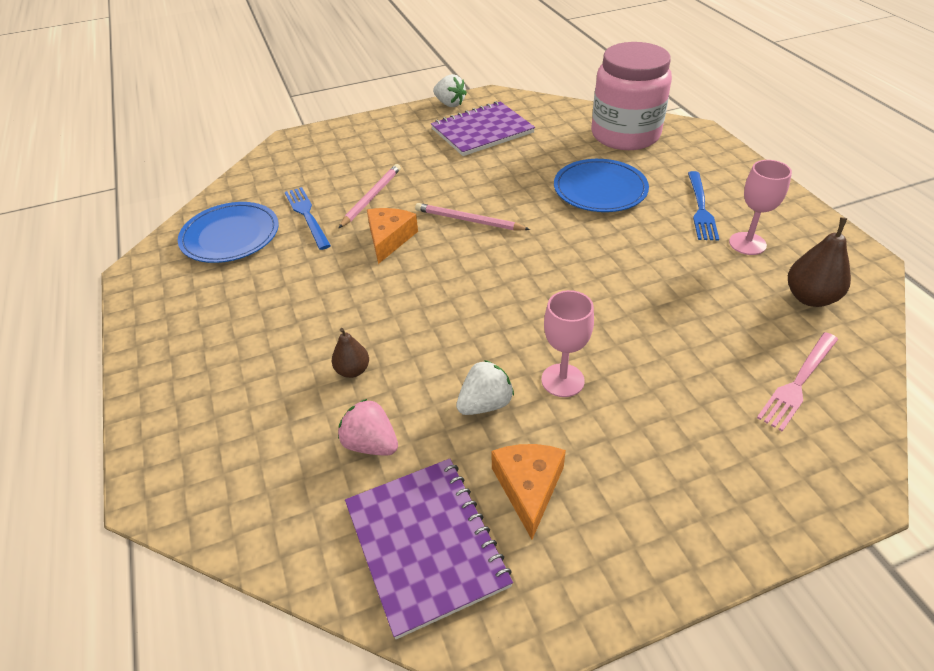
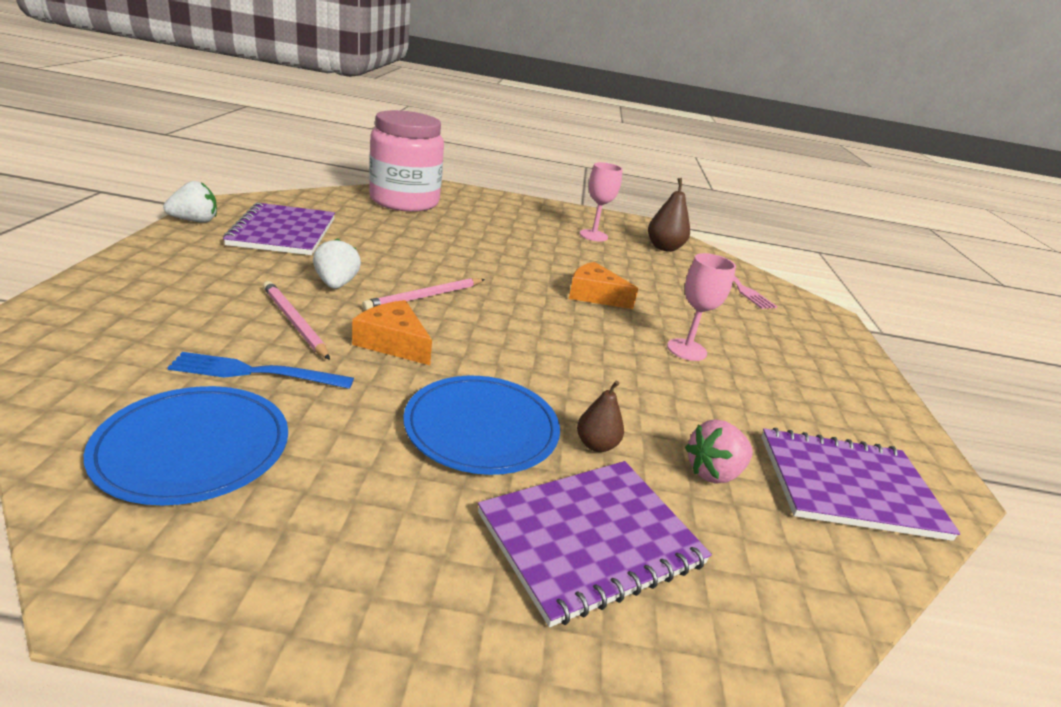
camera: 70 degrees left, 15 degrees down
(252, 399) = (590, 539): none -> purple notebook
(485, 404) = (693, 392): white strawberry -> white strawberry (336, 284)
(528, 487) = (797, 411): orange cheese -> orange cheese (594, 295)
(600, 189) = (464, 239): blue plate -> blue plate (481, 428)
(700, 208) = (537, 227): blue fork -> none

